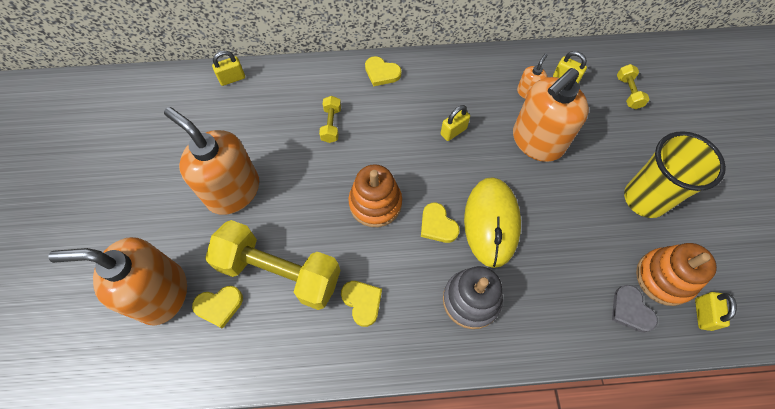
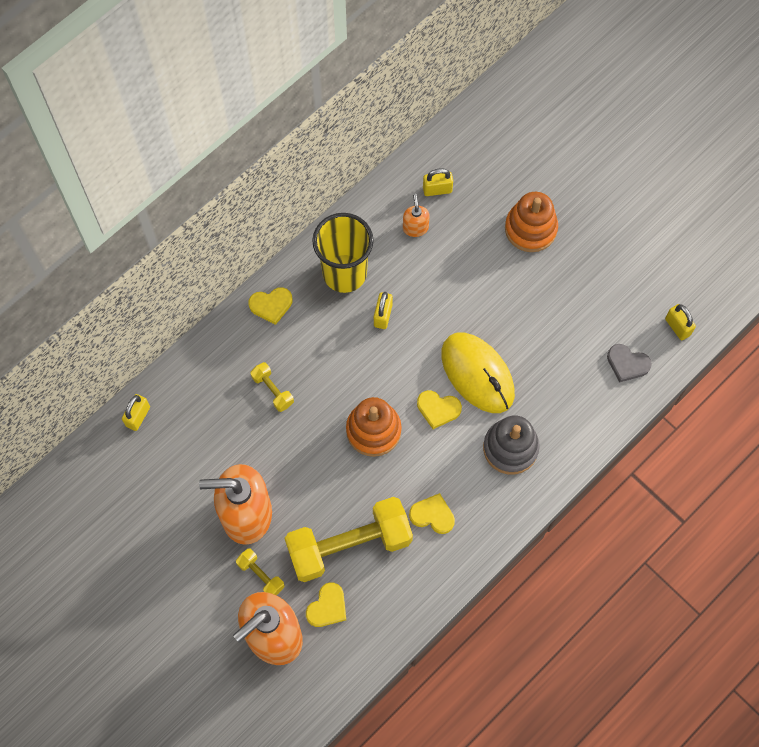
camera: 40 degrees left, 5 degrees up
(537, 141) = (458, 272): orange soap dispenser -> none
(628, 92) = (498, 164): yellow dumbbell -> yellow dumbbell (261, 575)
(644, 199) = (578, 260): yellow cup -> yellow cup (344, 273)
(664, 278) = (634, 319): orange stacking toy -> orange stacking toy (530, 229)

